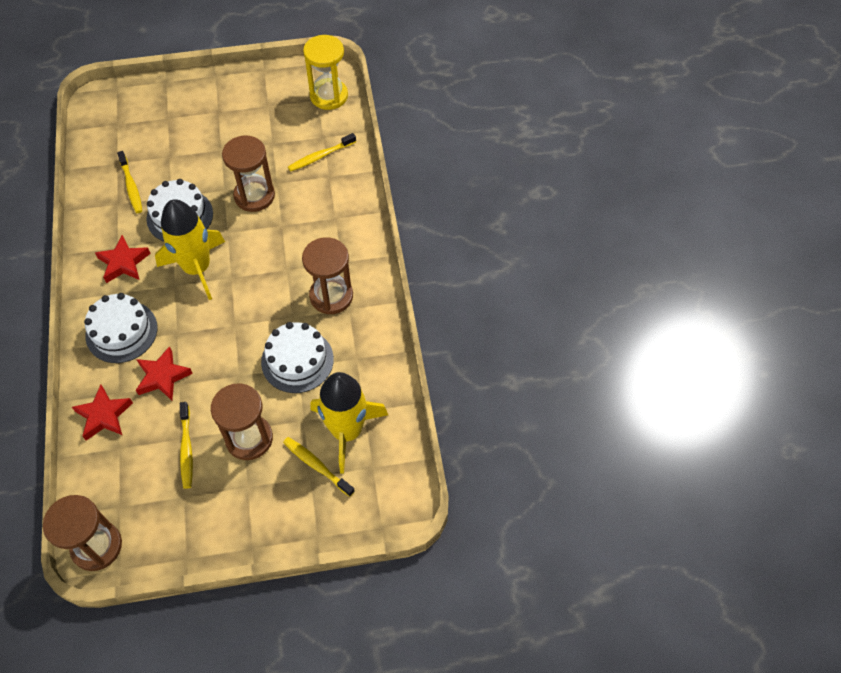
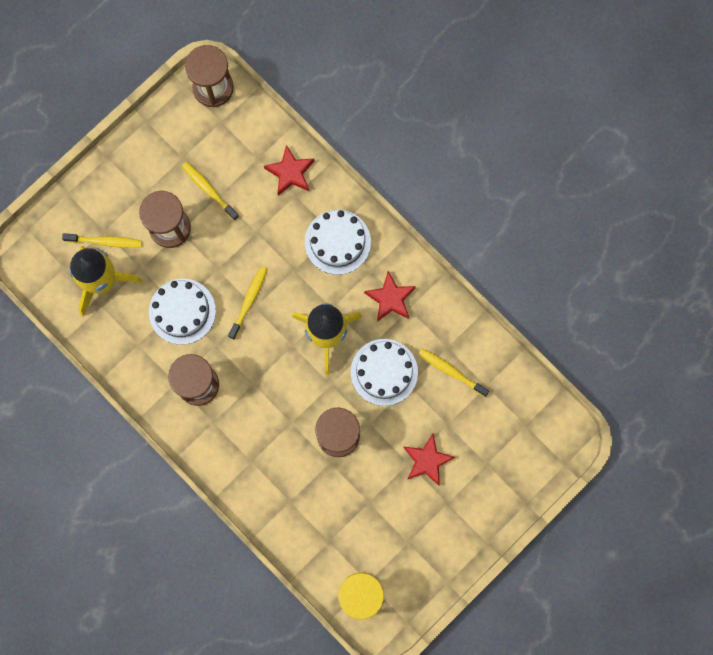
camera: 145 degrees right, 20 degrees up
(162, 376) = (273, 229): red star -> red star (427, 460)
(321, 156) = (314, 518): yellow toothbrush -> yellow toothbrush (248, 302)

